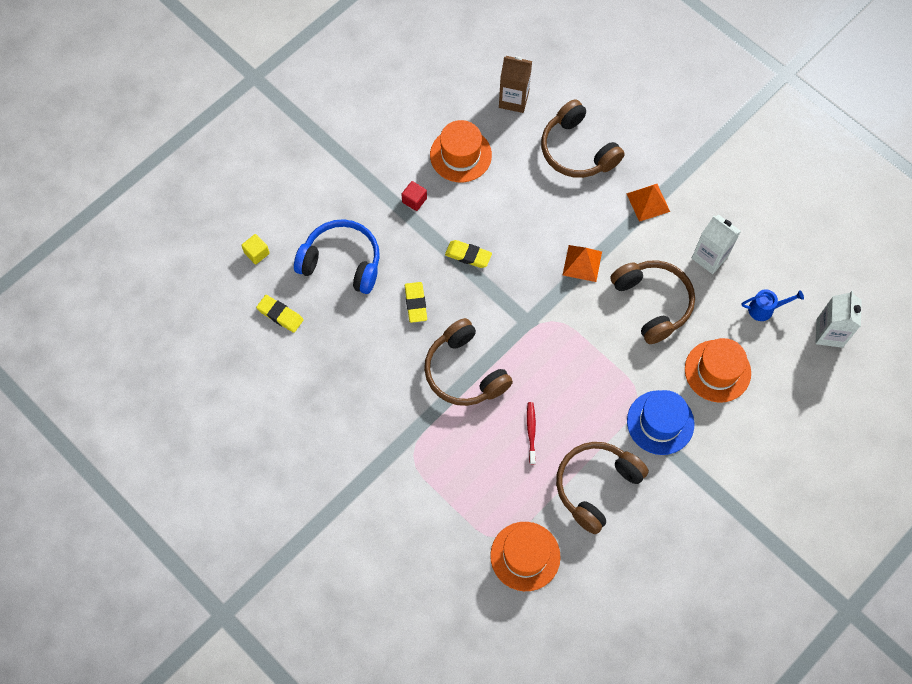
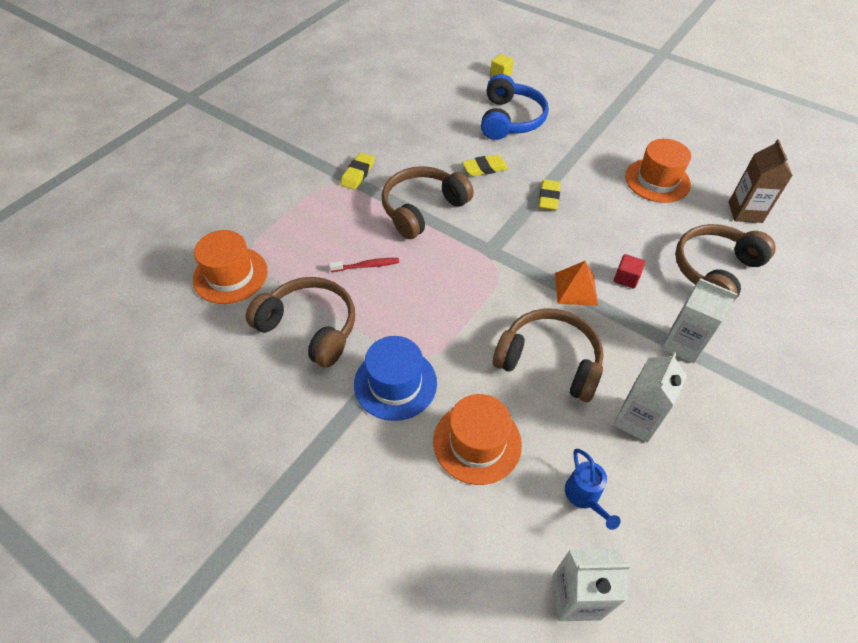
camera: 80 degrees right, 15 degrees down
(280, 315) = (449, 93): yellow eraser -> yellow eraser (358, 174)
(414, 200) = (592, 155): red cube -> red cube (626, 278)
(648, 202) = (682, 344): orange pyramid -> white carton
(652, 303) = (549, 361): brown headphones -> brown headphones turned 120 degrees counterclockwise

